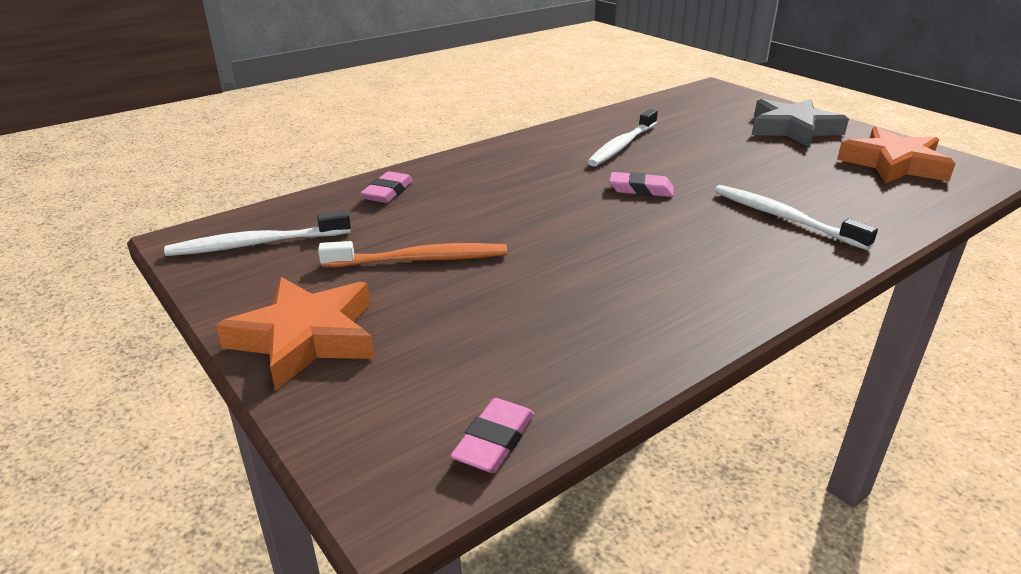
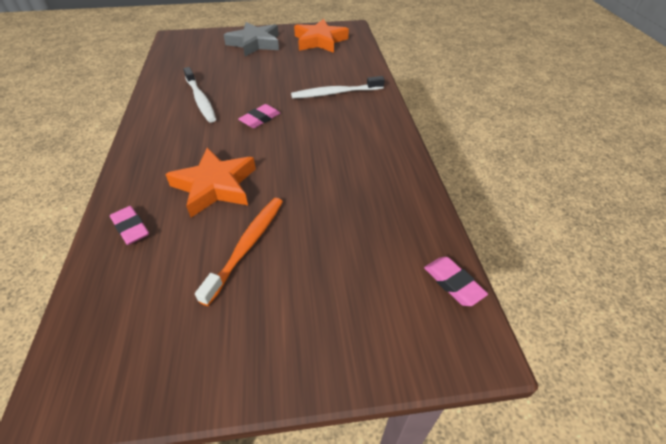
camera: 60 degrees left, 15 degrees up
(256, 244) = (124, 342): white toothbrush -> none
(306, 338) = (294, 345): orange star -> orange star (215, 186)

